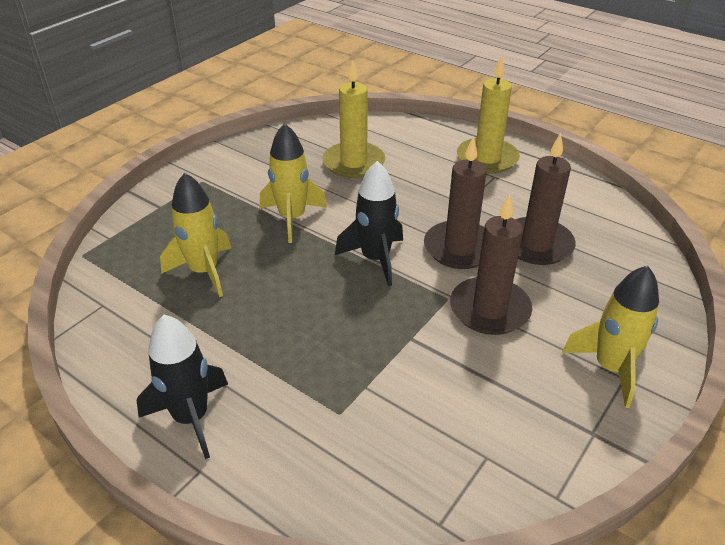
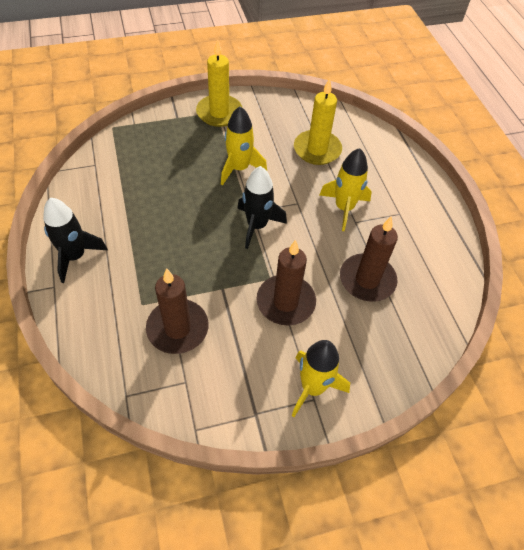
camera: 35 degrees right, 15 degrees up
(204, 271) = (159, 175): yellow rocket -> yellow rocket (344, 208)
(460, 248) = (315, 251): brown candle -> brown candle (177, 328)
(487, 158) = (410, 197): yellow candle -> yellow candle (219, 113)

